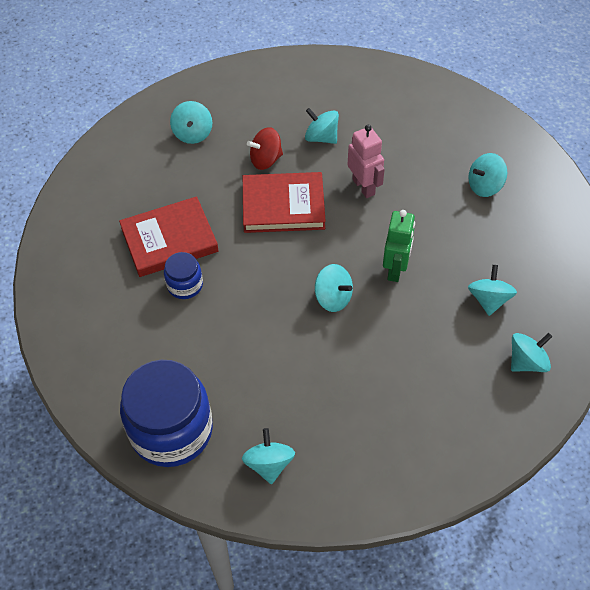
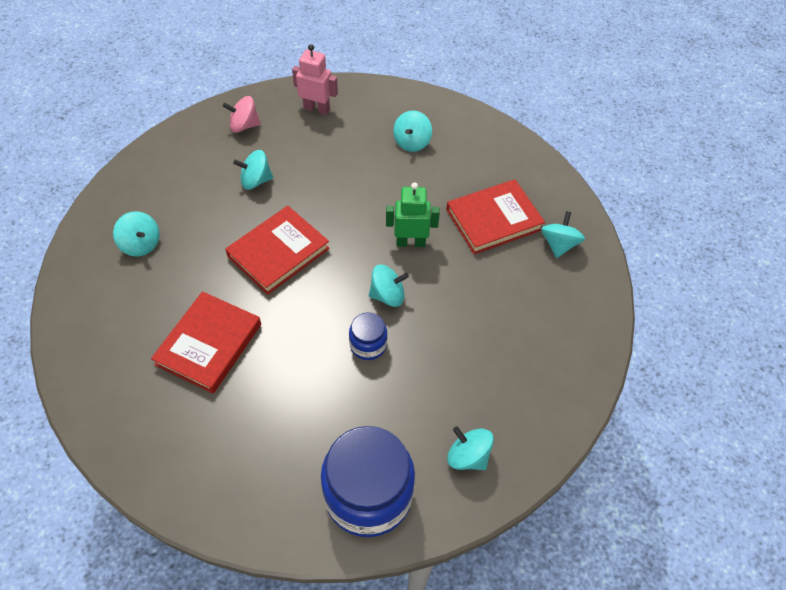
camera: 45 degrees left, 0 degrees up
(185, 285) = (260, 371): blue jar -> blue jar (368, 345)
(266, 160) = (227, 226): red spinning top -> none
(356, 86) = (244, 126): none -> pink spinning top
(364, 187) = (326, 197): pink robot -> pink robot (316, 109)
(395, 269) = (410, 242): green robot -> green robot turned 60 degrees counterclockwise
(489, 300) = (494, 220): turquoise spinning top -> red book

